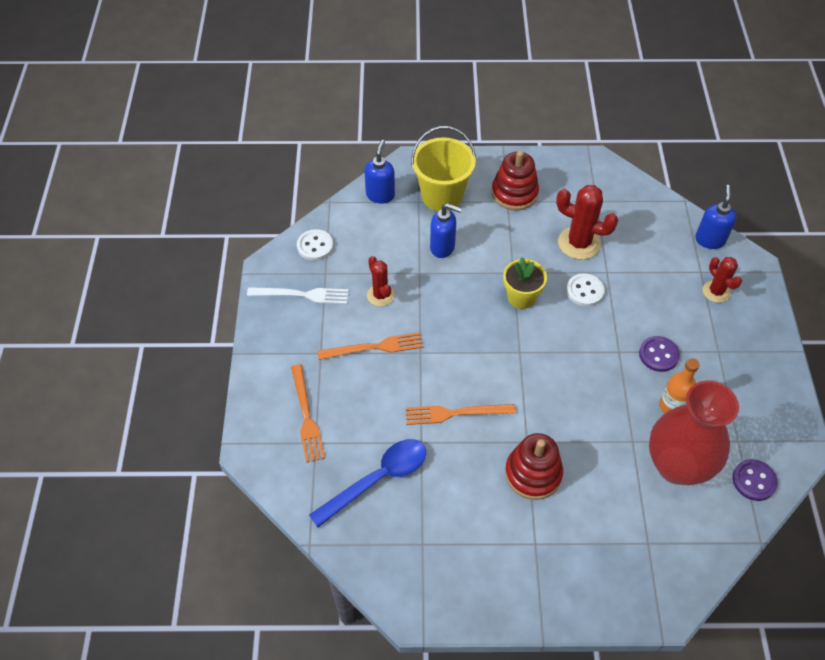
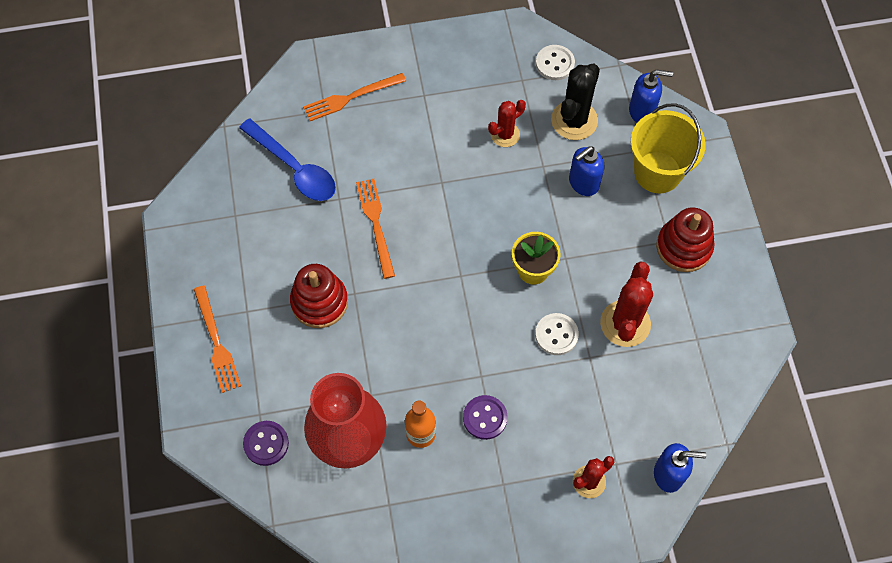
camera: 80 degrees right, 10 degrees up
(302, 295) = (489, 65): white fork -> none
(374, 347) = (439, 140): orange fork -> orange fork (216, 342)
(378, 242) = (574, 120): none -> black cactus
(442, 247) = (583, 183): blue soap dispenser -> blue soap dispenser turned 45 degrees clockwise
(754, 481) = (342, 520): purple button -> purple button (266, 443)

